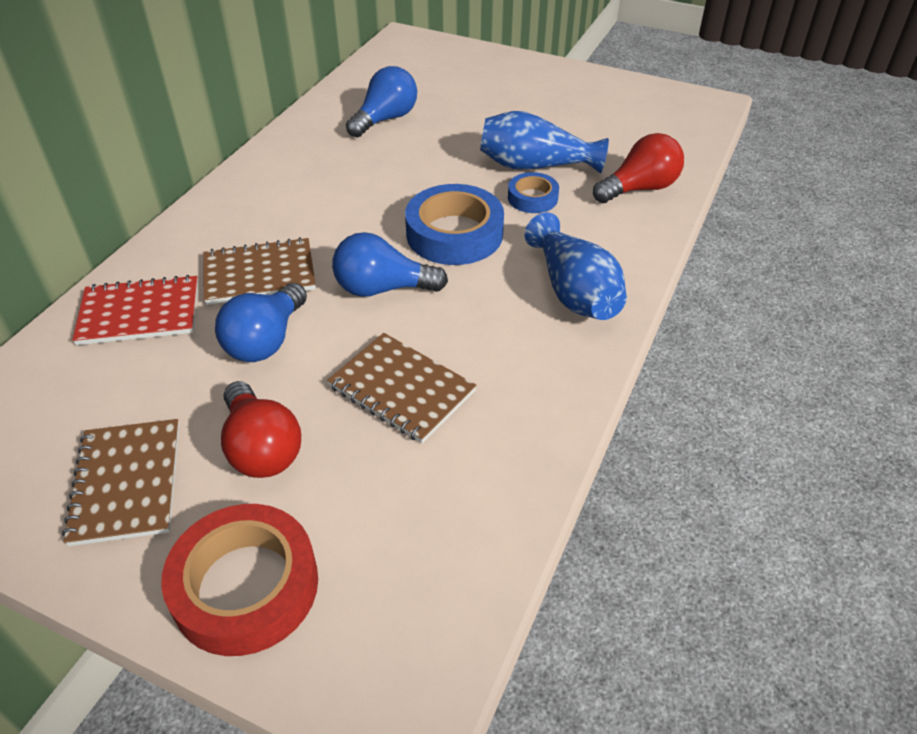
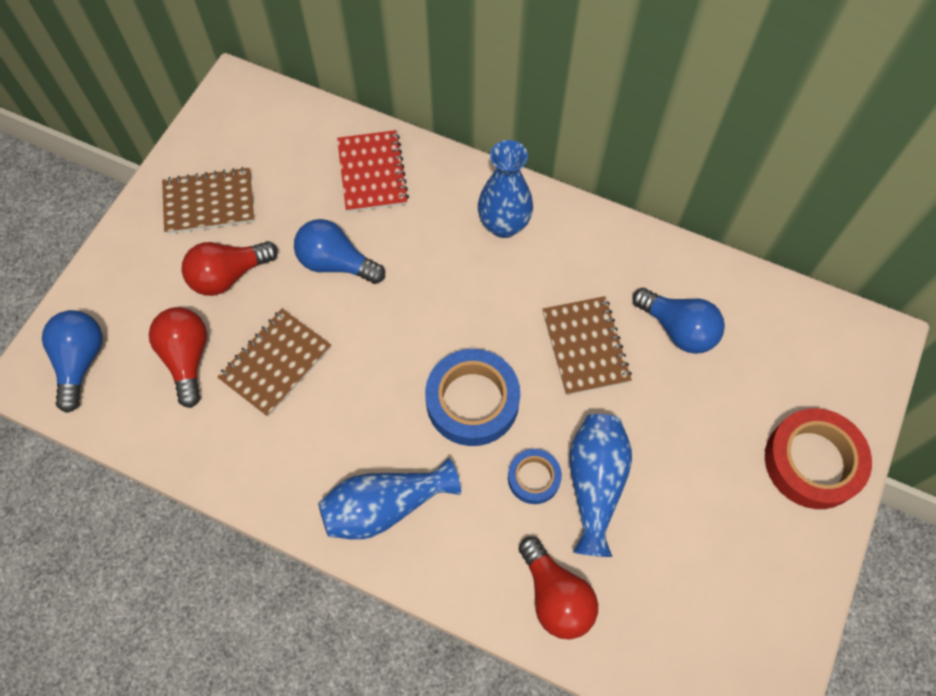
camera: 90 degrees right, 20 degrees up
(245, 586) = (122, 282): red tape -> red tape (812, 462)
(248, 212) = (504, 225): none -> blue vase
(259, 274) = (417, 247): brown notebook -> brown notebook (585, 346)
(382, 288) = (395, 343): blue light bulb -> blue light bulb (81, 361)
(387, 484) = (187, 358): none -> red light bulb

